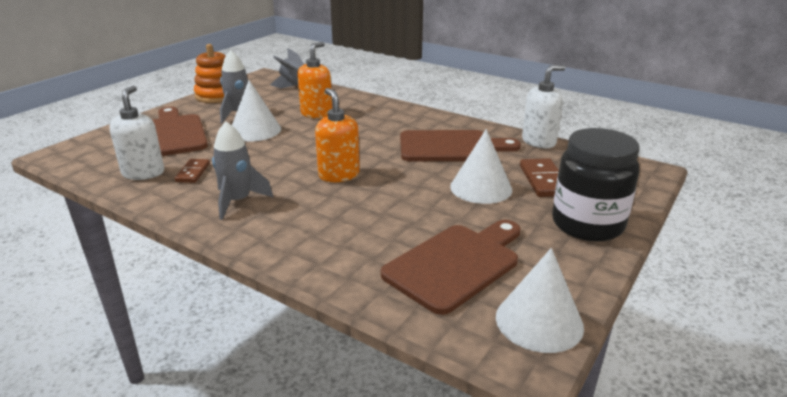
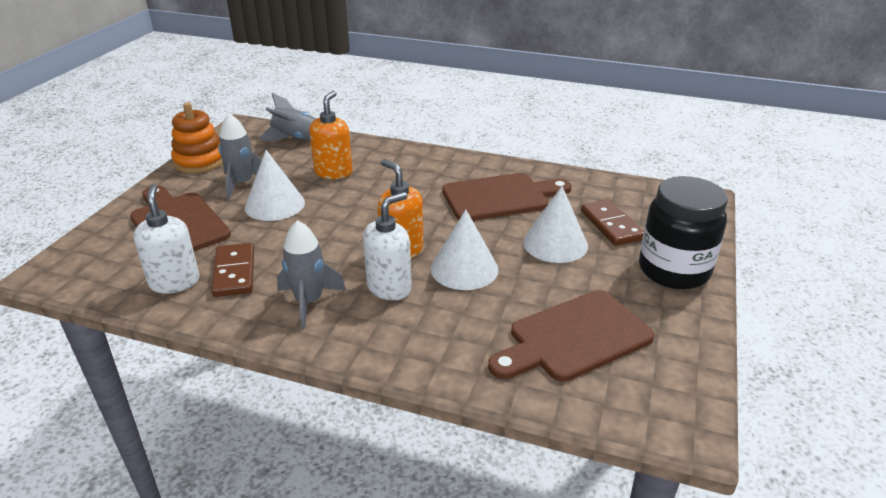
camera: 15 degrees left, 5 degrees up
(193, 172) = (234, 272): brown domino -> brown domino, size x1.54
(456, 264) = (574, 338): brown cutting board -> brown cutting board turned 150 degrees counterclockwise
(539, 142) = (585, 178): white soap dispenser -> white soap dispenser (389, 287)
(539, 321) = (678, 386): white cone -> white cone (464, 269)

